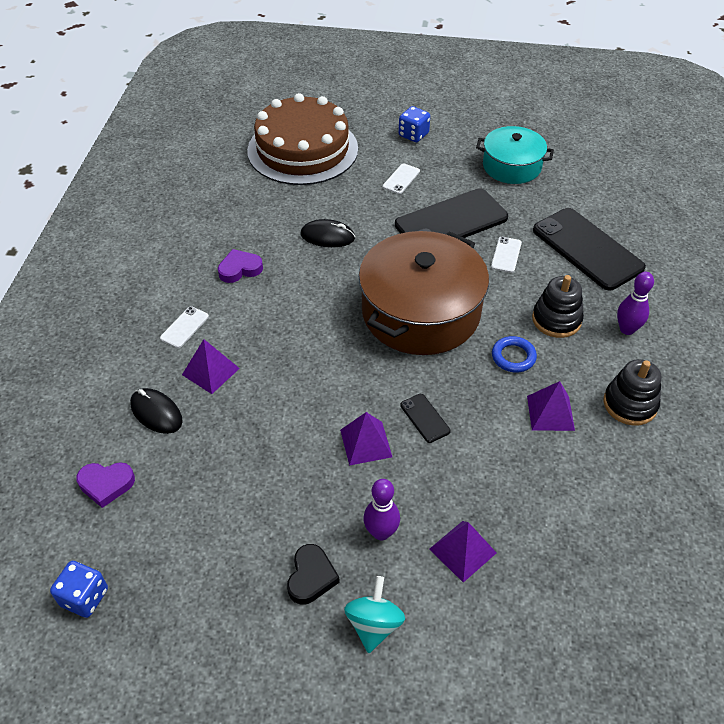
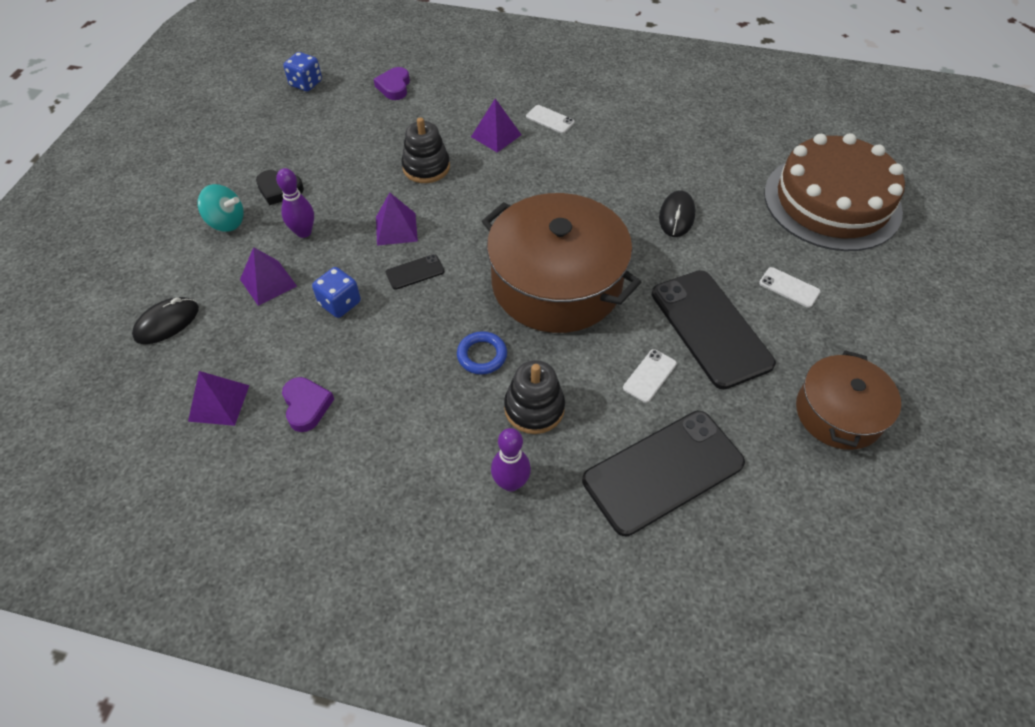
camera: 95 degrees right, 5 degrees up
(156, 413) = (456, 107): black mouse -> black mouse (167, 323)
(240, 269) = (625, 152): purple heart -> purple heart (306, 406)
(413, 135) = (889, 309): blue dice -> blue dice (340, 303)
(506, 255) = (649, 376): white phone -> white phone turned 75 degrees counterclockwise
(511, 166) = (838, 413): turquoise pot -> brown pot
(550, 413) = (399, 375): purple pyramid -> purple pyramid (219, 403)
(630, 404) = (395, 455): black stacking toy -> black stacking toy (426, 167)

